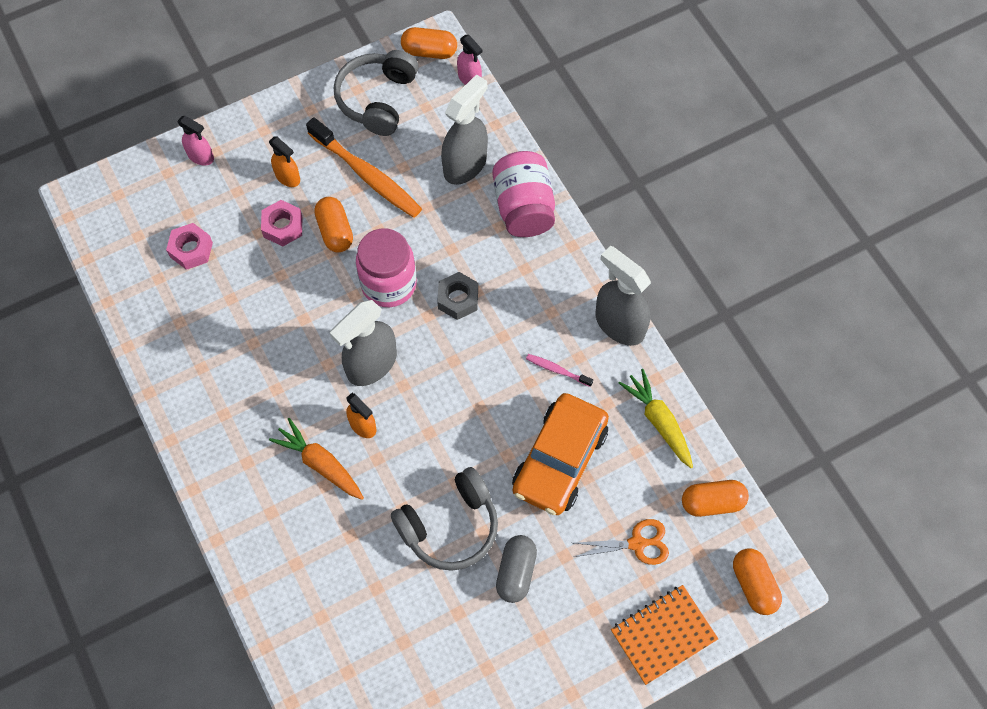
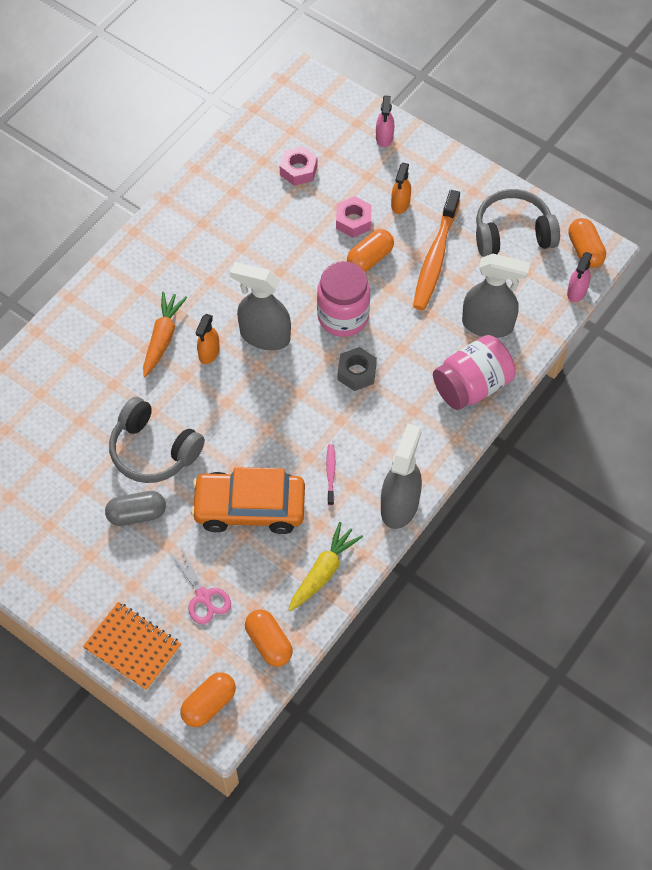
camera: 65 degrees right, 5 degrees down
(637, 543) = (203, 597): orange scissors -> pink scissors

